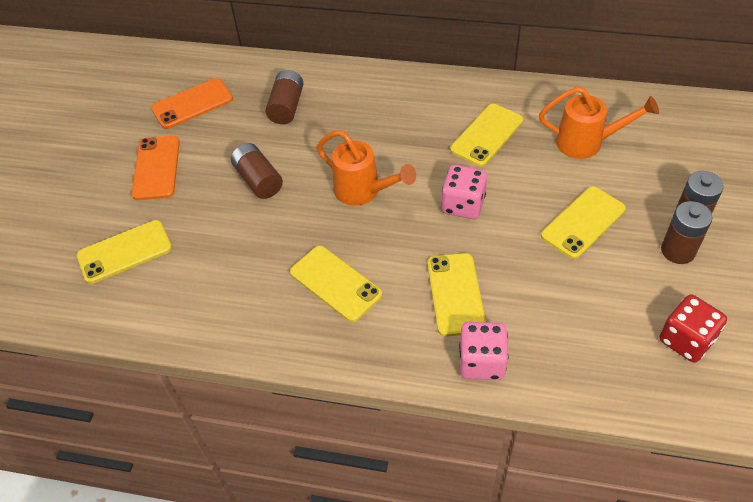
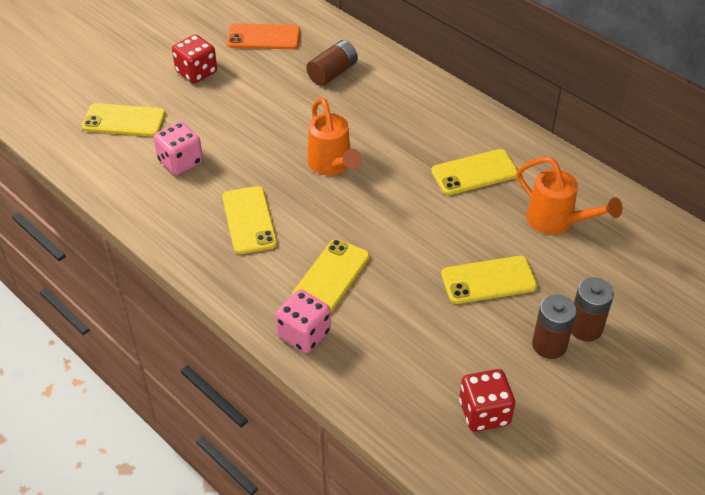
camera: 30 degrees right, 5 degrees down
(156, 168) = (196, 72): orange phone -> red dice
(258, 180) = (261, 117): brown battery -> none
(463, 205) = (401, 215): pink dice -> pink dice (180, 162)

